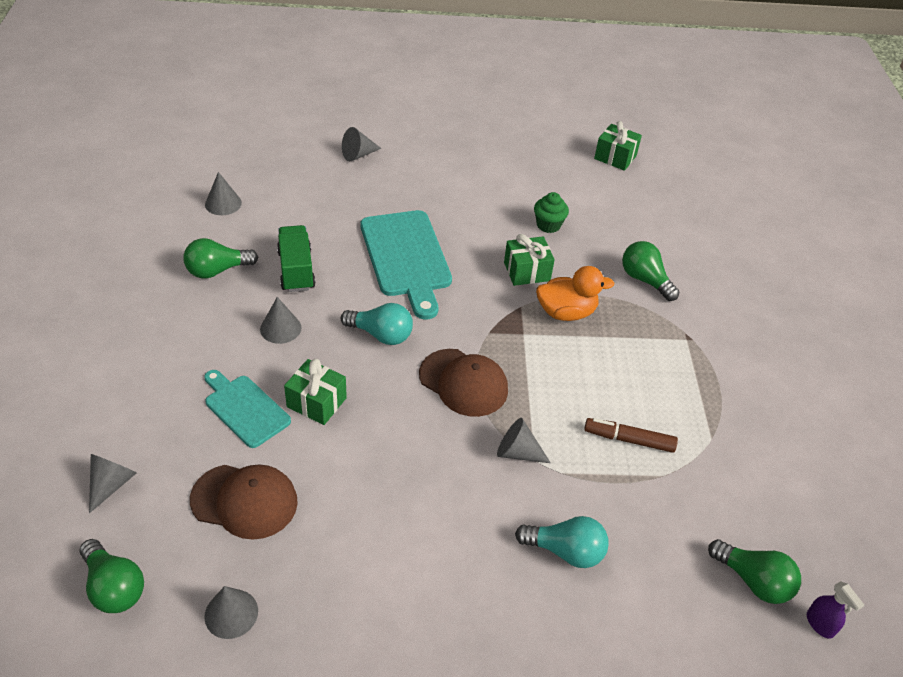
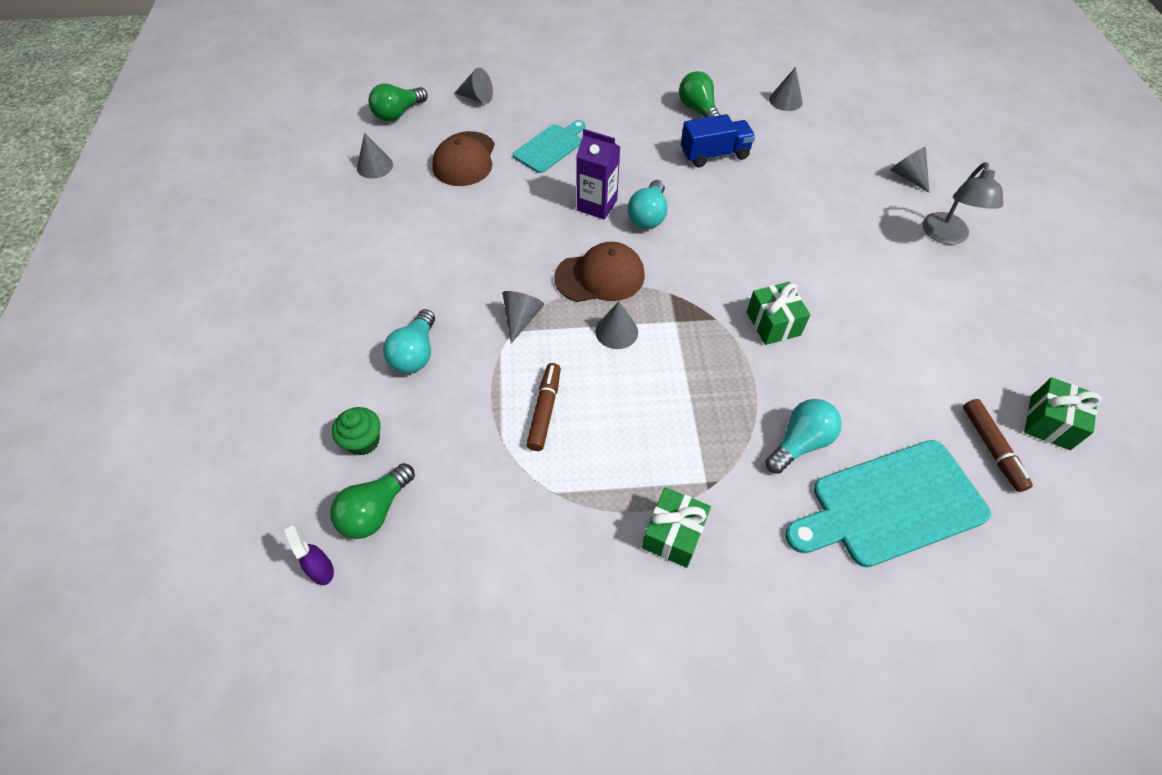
camera: 90 degrees right, 10 degrees up
(280, 328) = (640, 154): grey cone -> grey cone (616, 331)
(296, 270) = (714, 154): green truck -> blue truck
(316, 402) = (562, 184): green gift -> green gift (673, 534)
(357, 374) = (597, 205): none -> purple carton
(406, 257) = (759, 225): turquoise cutting board -> turquoise cutting board (891, 505)
(435, 153) = (946, 236): none -> grey lamp
(463, 382) = (600, 276): brown cap -> brown cap turned 135 degrees counterclockwise
(548, 225) = (863, 344): green cupcake -> green cupcake (363, 441)
(566, 312) = (718, 359): orange duck -> none
(638, 188) = (991, 448): none -> brown marker
(645, 280) = (800, 443): green light bulb -> turquoise light bulb
(820, 624) = (321, 569): purple spray bottle -> purple spray bottle turned 90 degrees clockwise

